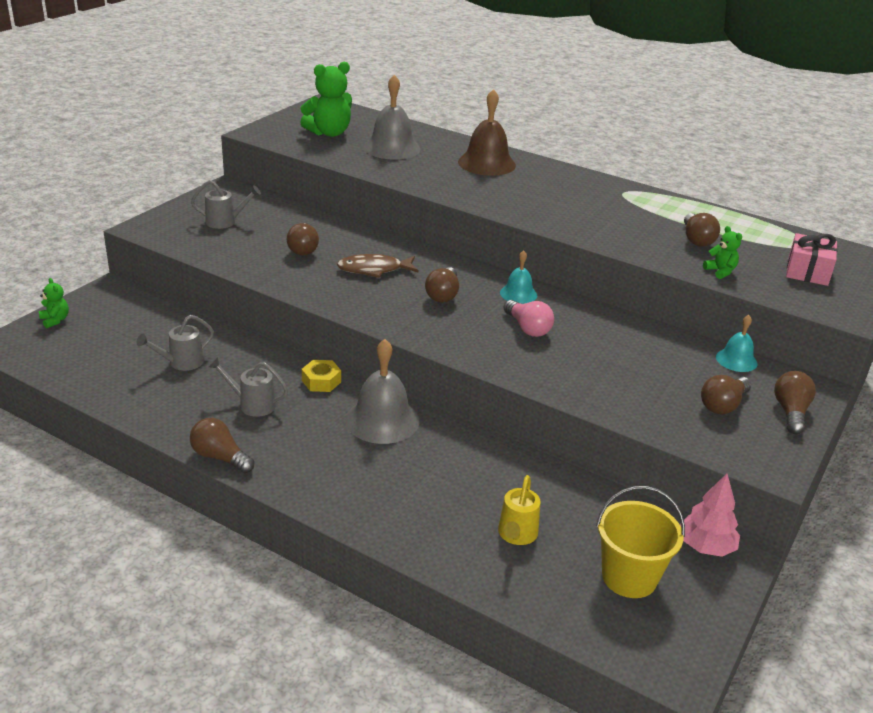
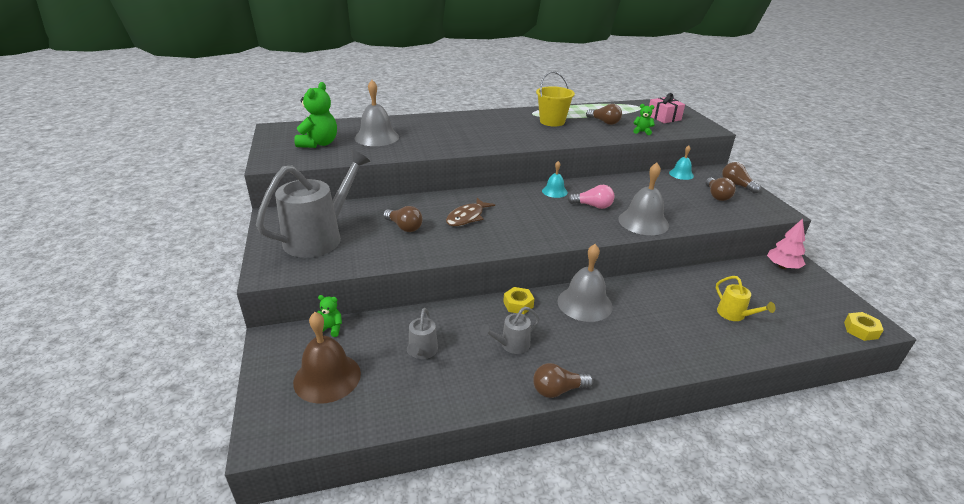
camera: 45 degrees left, 0 degrees up
(55, 320) = (271, 390): green teddy bear -> green teddy bear (331, 328)
(225, 222) = (320, 237): grey watering can -> grey watering can, size x2.18
(443, 295) = (526, 211): brown light bulb -> none
(486, 163) = (444, 125): brown bell -> brown bell (327, 377)
(548, 373) = (643, 222): none -> grey bell
(629, 577) = (793, 300): yellow bucket -> yellow bucket (552, 121)
(644, 660) = (861, 330): none -> yellow nut

